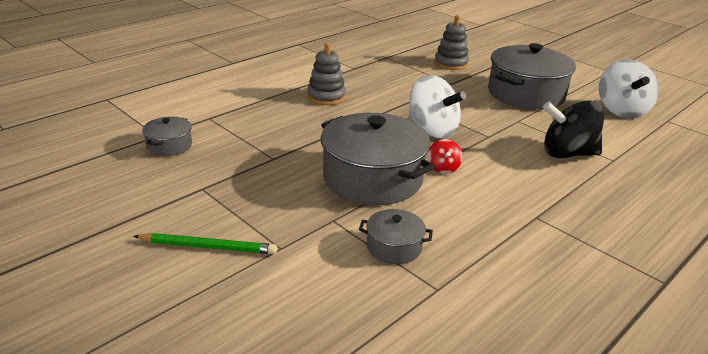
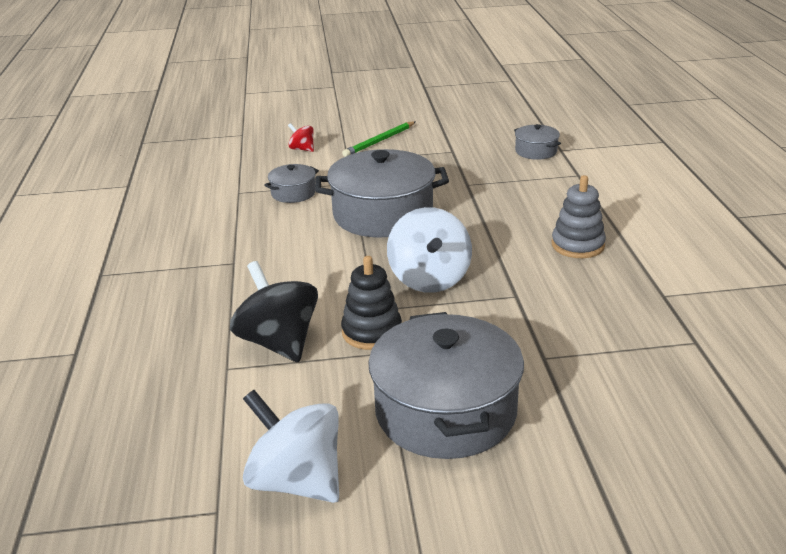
camera: 130 degrees right, 0 degrees up
(432, 130) = (429, 279): white spinning top -> white spinning top turned 90 degrees counterclockwise
(443, 168) = (354, 253): red spinning top -> red spinning top (302, 149)
(451, 64) = (625, 398): grey stacking toy -> none
(509, 130) = (372, 332): none -> black stacking toy
(567, 154) = (279, 342): black spinning top -> black spinning top turned 75 degrees counterclockwise

